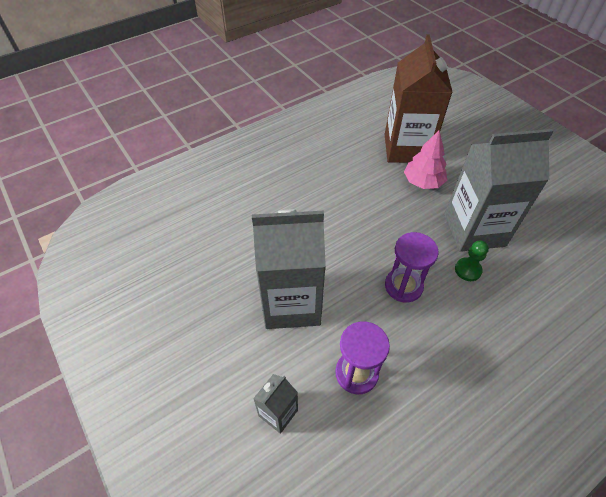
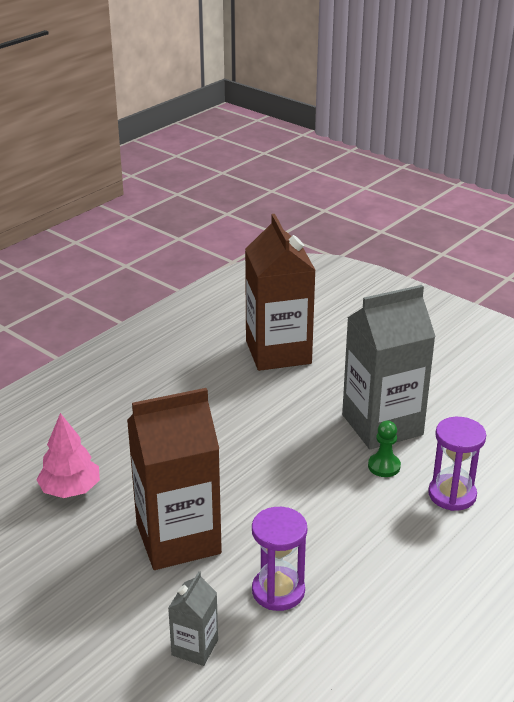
camera: 15 degrees left, 20 degrees down
(291, 303) = (178, 538): grey carton -> brown carton
(403, 286) = (311, 496): purple hourglass -> purple hourglass (452, 494)
(423, 182) = (308, 385): pink tree -> pink tree (70, 489)

